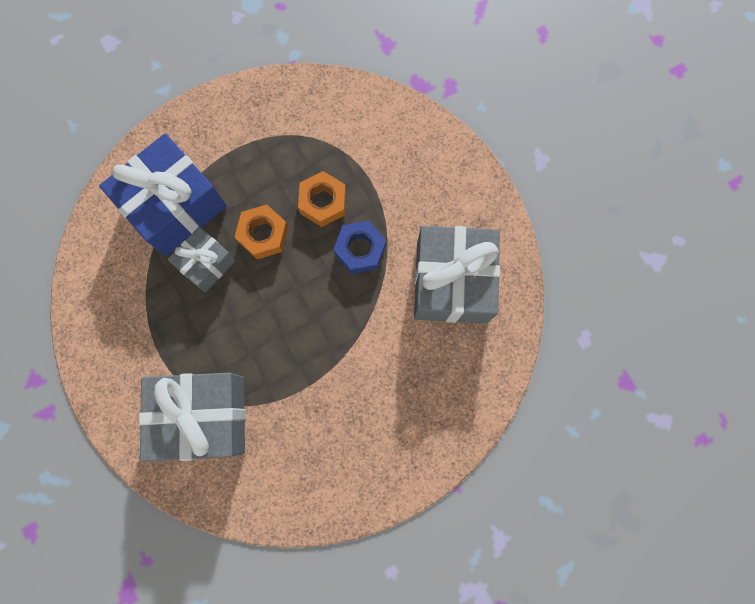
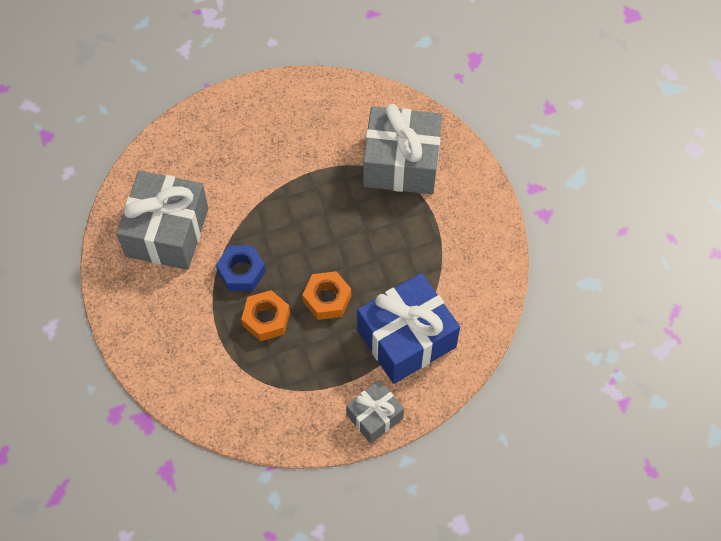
camera: 170 degrees left, 15 degrees down
(206, 263) = (383, 282): grey gift -> grey gift (374, 416)

